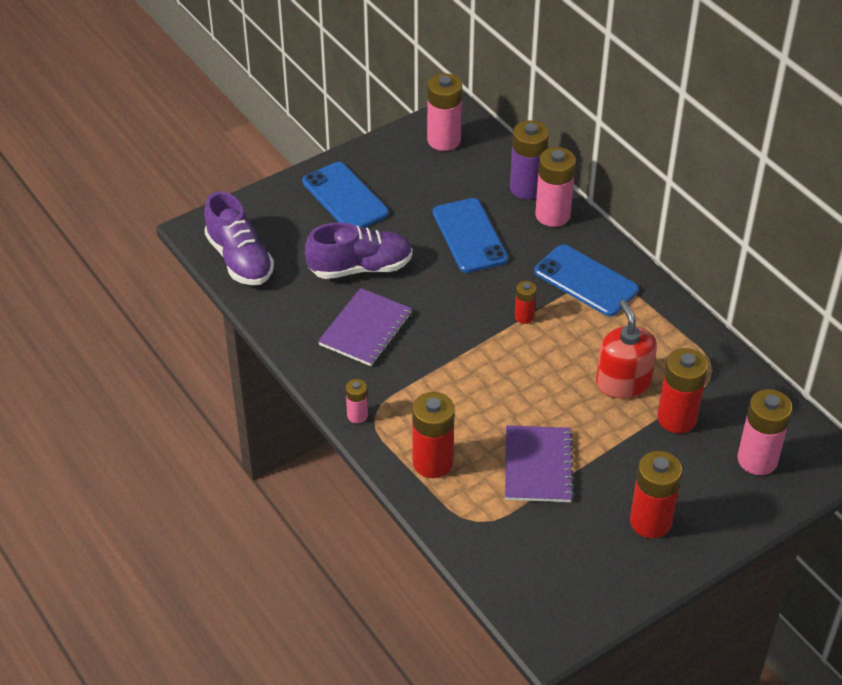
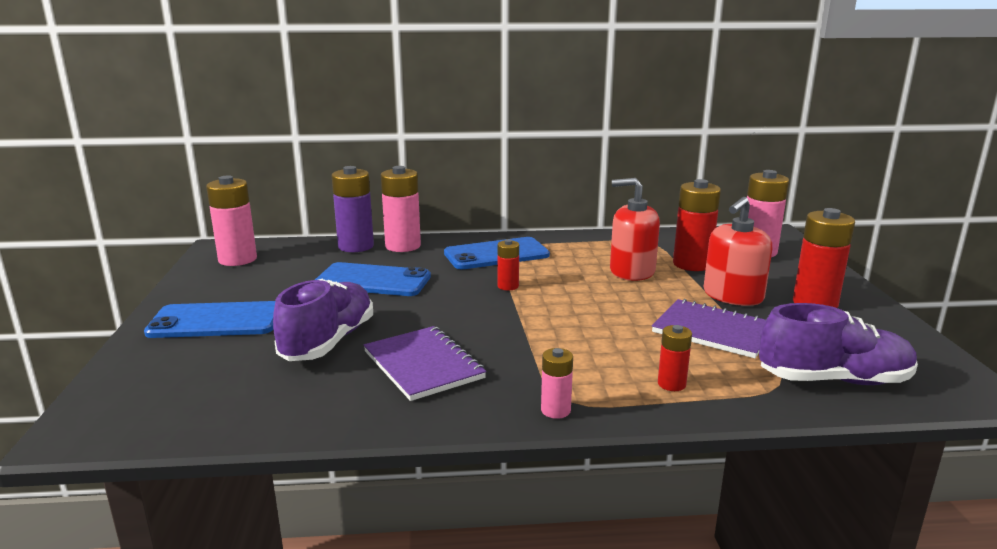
camera: 60 degrees left, 25 degrees down
(239, 259) = (183, 415): purple shoe -> purple shoe (833, 380)
(432, 462) = (671, 384): red battery -> red battery, size x0.53
(621, 463) = (732, 296): none -> red soap dispenser

